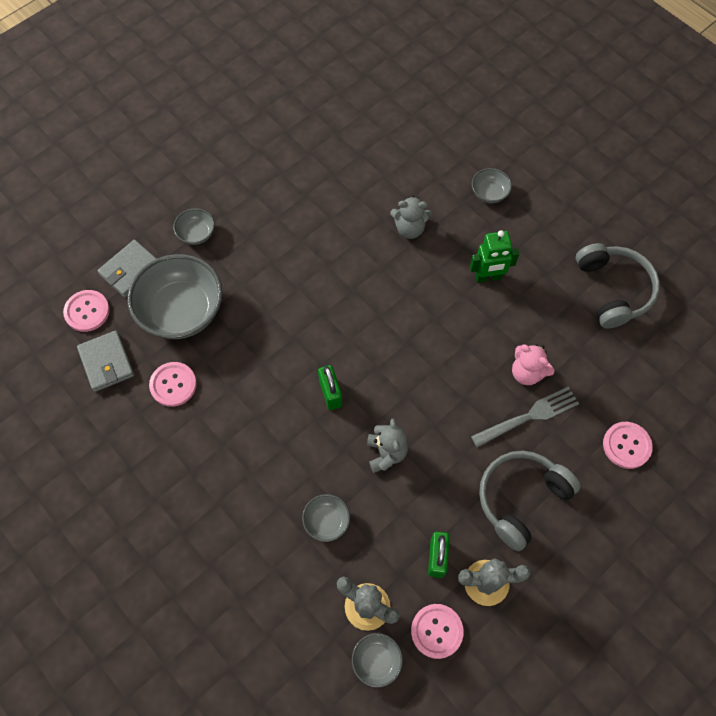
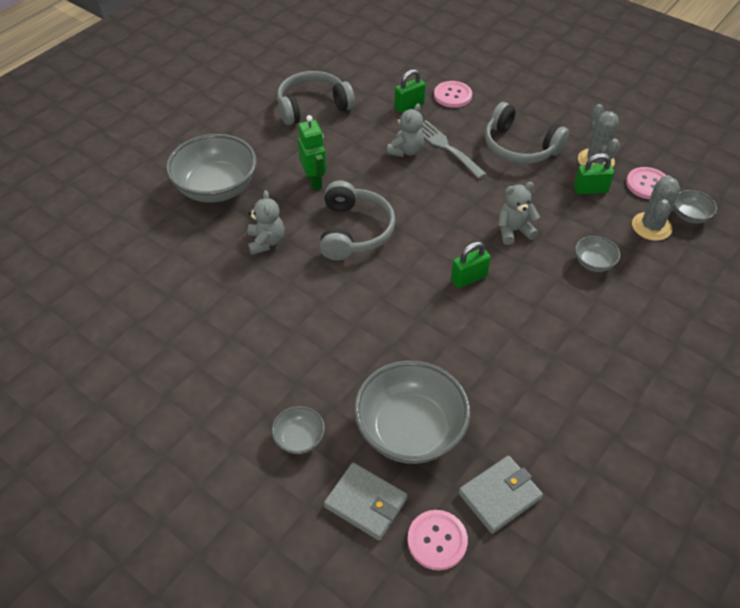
camera: 100 degrees left, 15 degrees down
(173, 385) = (504, 417): pink button -> none
(411, 303) = (354, 231): none -> grey headphones
(489, 193) = (216, 188): grey bowl -> grey bowl, size x2.15
(527, 372) = (406, 151): pink teddy bear -> grey teddy bear
(608, 391) = (409, 106): none -> green padlock

